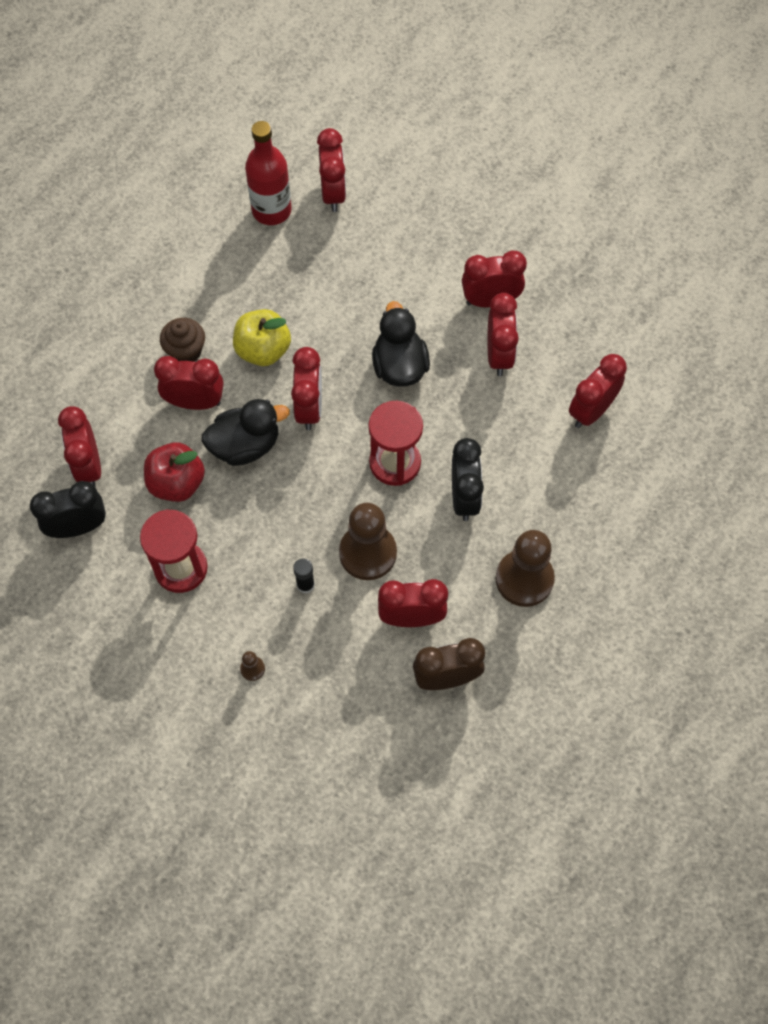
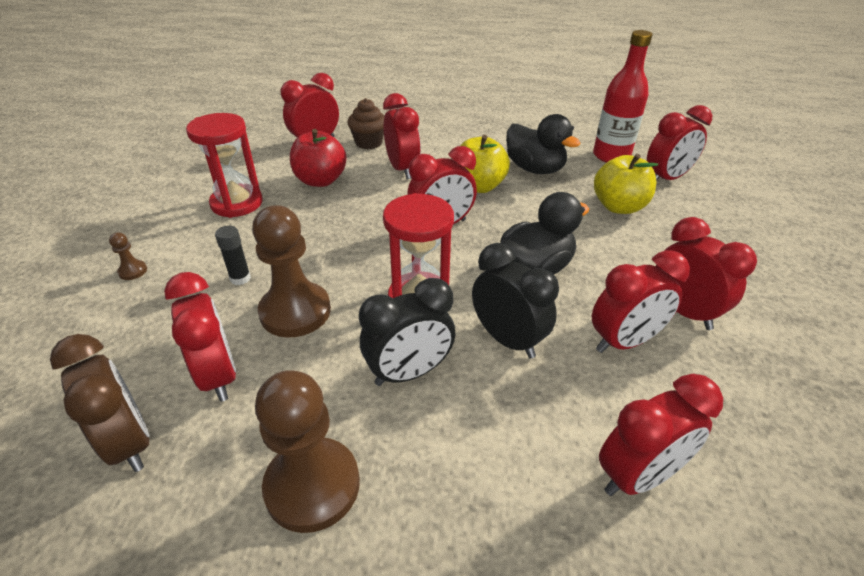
camera: 65 degrees right, 25 degrees down
(78, 527) = (259, 151): black clock -> black clock (507, 339)
(186, 351) = (445, 154): brown cupcake -> brown cupcake (368, 143)
(245, 445) = (378, 202): black duck -> black duck (534, 169)
(354, 259) = (618, 207): none -> yellow apple
(591, 411) = (638, 476): red clock -> red clock turned 135 degrees clockwise

